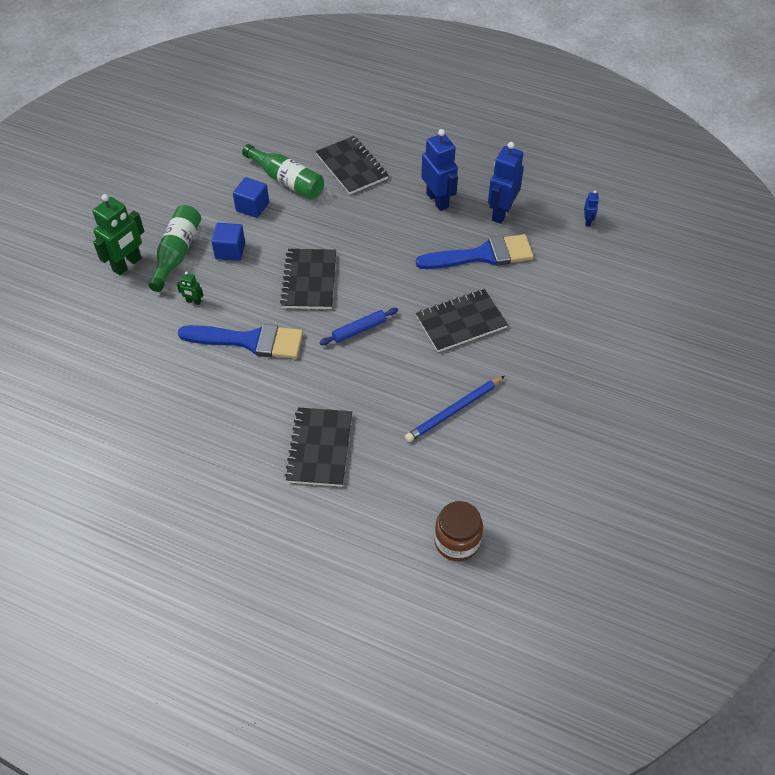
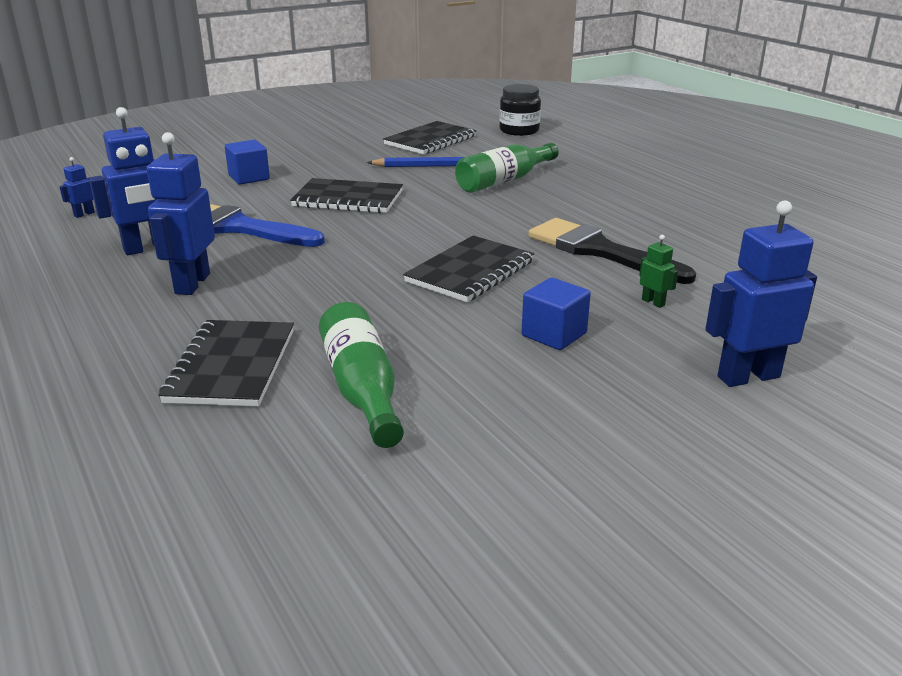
camera: 145 degrees left, 25 degrees down
(127, 264) = (748, 377): green robot -> blue robot
(177, 253) = (647, 361): green bottle -> green bottle (504, 181)
(250, 341) = (599, 251): blue brush -> black brush
(252, 207) = (463, 375): blue cube -> blue cube (249, 178)
(320, 448) = (585, 181): black notebook -> black notebook (430, 140)
(359, 330) = (460, 223): blue rolling pin -> none
(457, 541) = (519, 130): brown jar -> black jar

